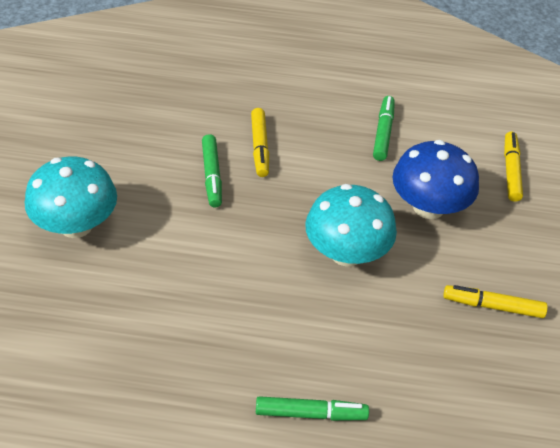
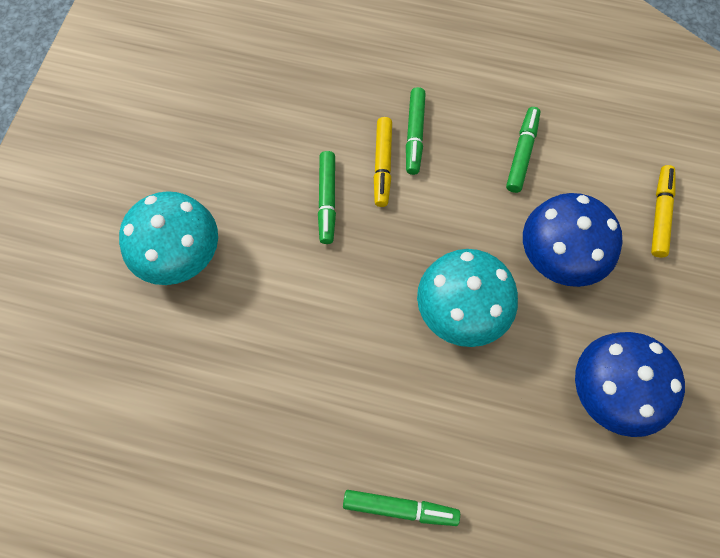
camera: 10 degrees right, 20 degrees up
(285, 123) = (414, 135): none -> green marker
(493, 306) = (611, 392): yellow marker -> blue mushroom

